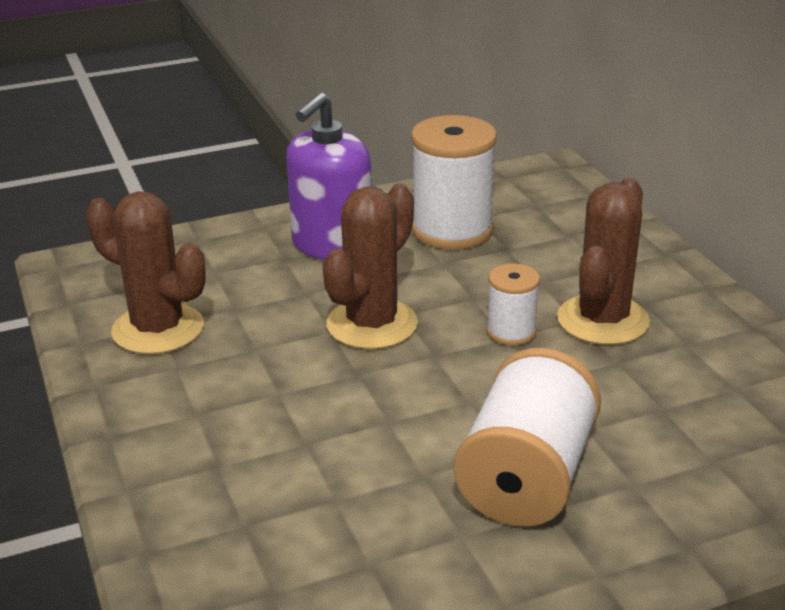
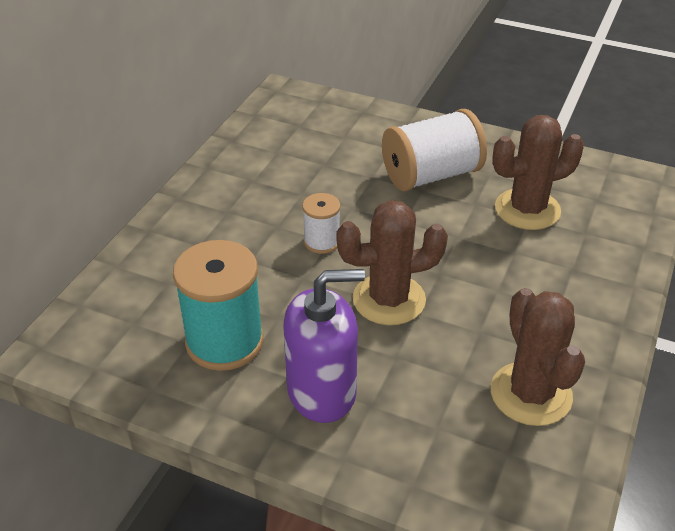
camera: 135 degrees left, 10 degrees up
(452, 230) = (224, 342): white spool -> turquoise spool
(603, 320) = (265, 216): brown cactus -> brown cactus (527, 209)

